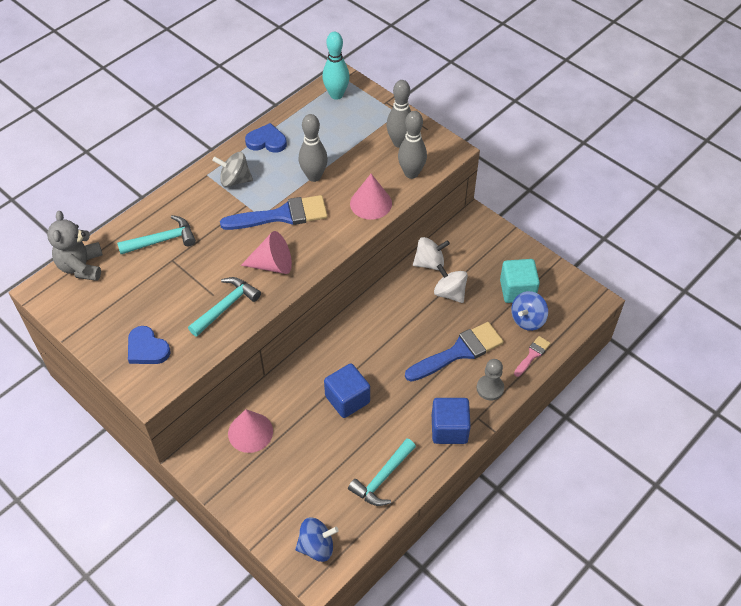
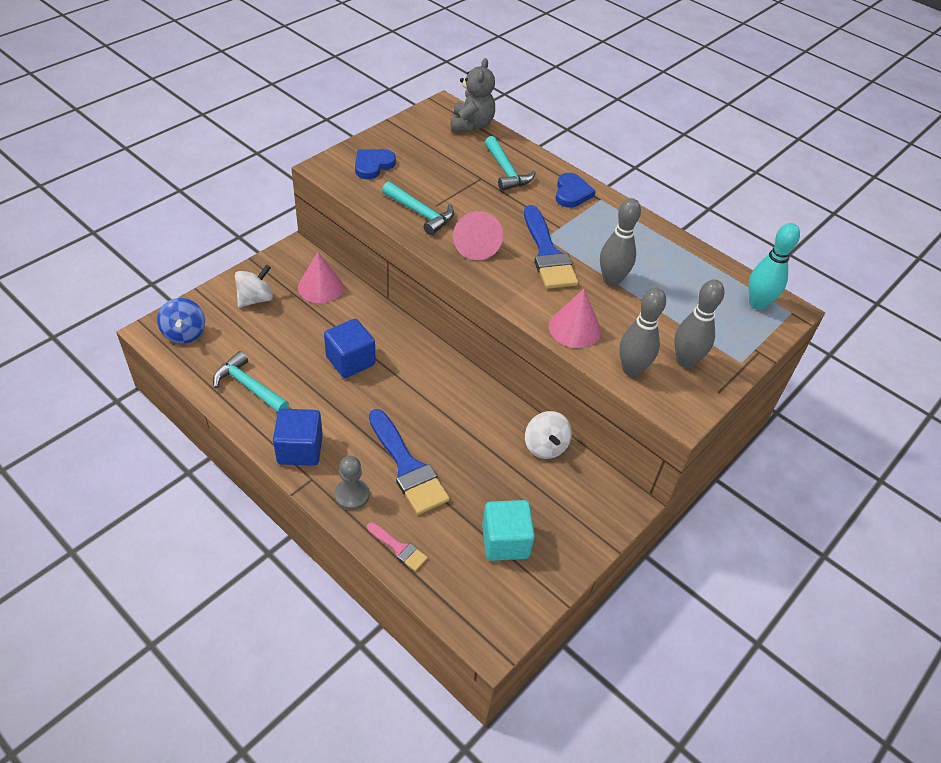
camera: 85 degrees right, 5 degrees down
(81, 266) = (471, 125): grey teddy bear -> grey teddy bear turned 105 degrees clockwise
(235, 180) = (595, 219): grey spinning top -> none
(266, 141) = (661, 243): blue heart -> blue heart (572, 193)
(449, 293) = (498, 464): white spinning top -> white spinning top (255, 299)
(527, 319) = (456, 549): blue spinning top -> none

